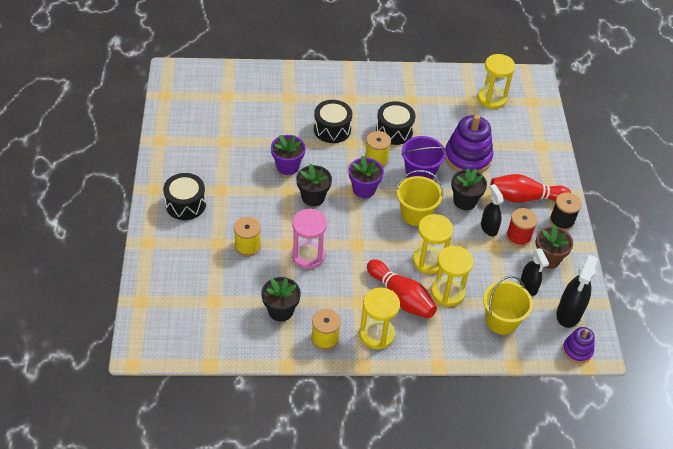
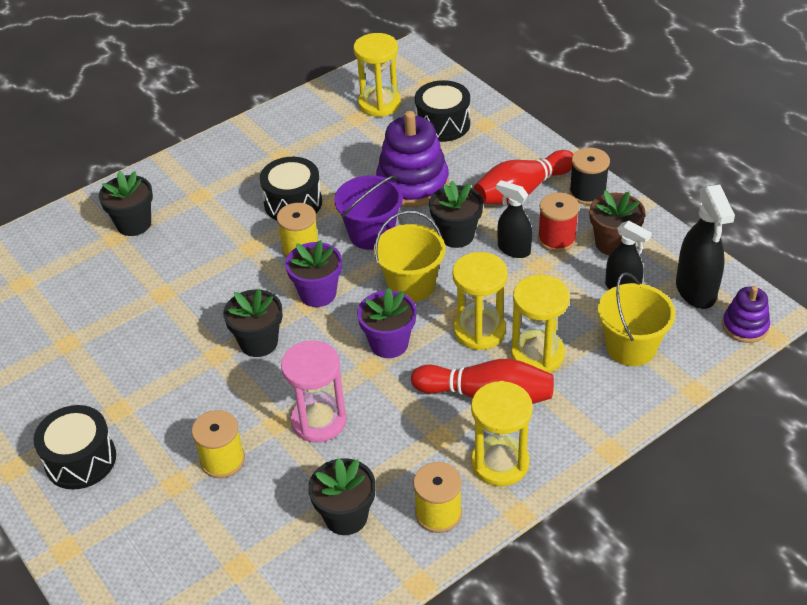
camera: 30 degrees left, 5 degrees down
(287, 166) = (188, 324): purple flower pot -> purple flower pot (389, 343)
(304, 95) = (134, 224): none -> black flower pot
(332, 129) = (209, 245): black drum -> black drum (443, 124)

